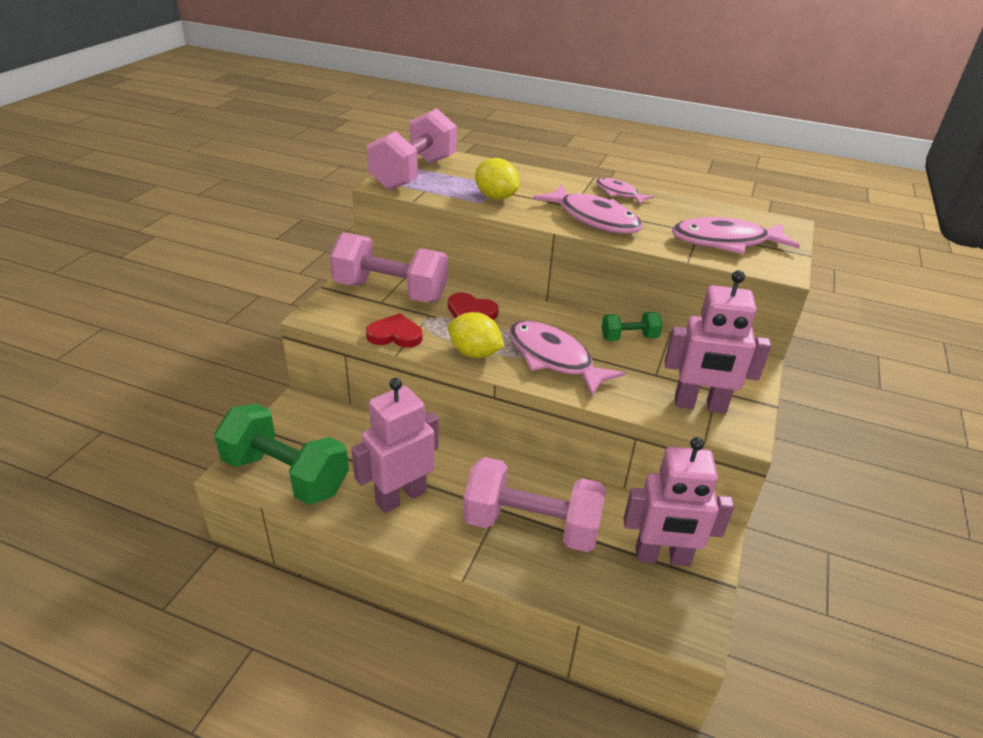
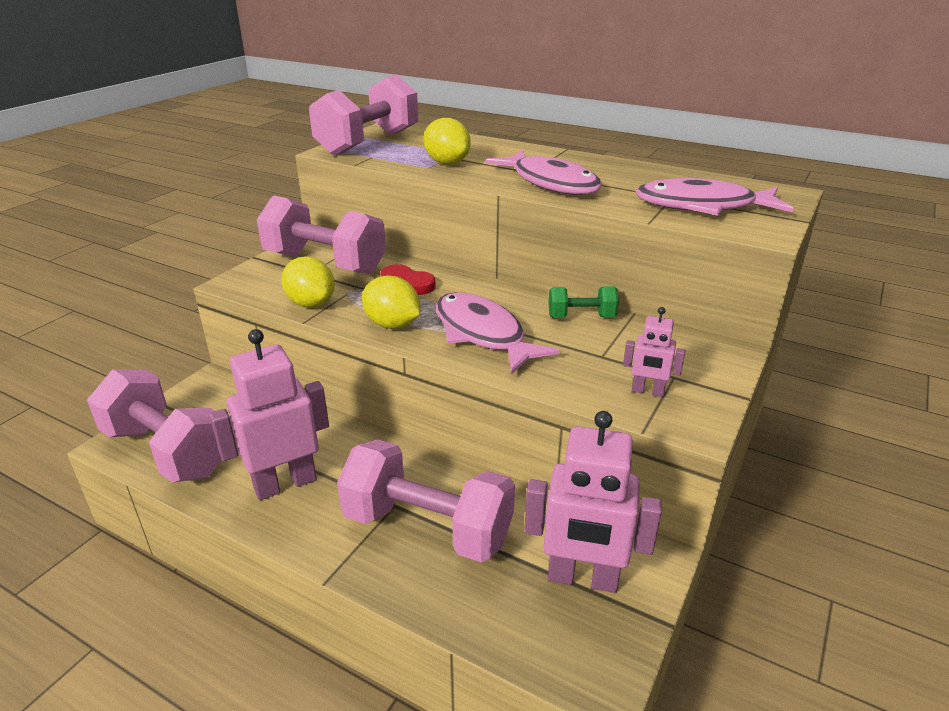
camera: 10 degrees right, 5 degrees down
(286, 475) = (167, 451): green dumbbell -> pink dumbbell
(395, 335) = (311, 303): red heart -> yellow lemon
(618, 193) = (590, 162): pink fish -> none
(700, 405) = (647, 391): pink robot -> pink robot, size x0.50

